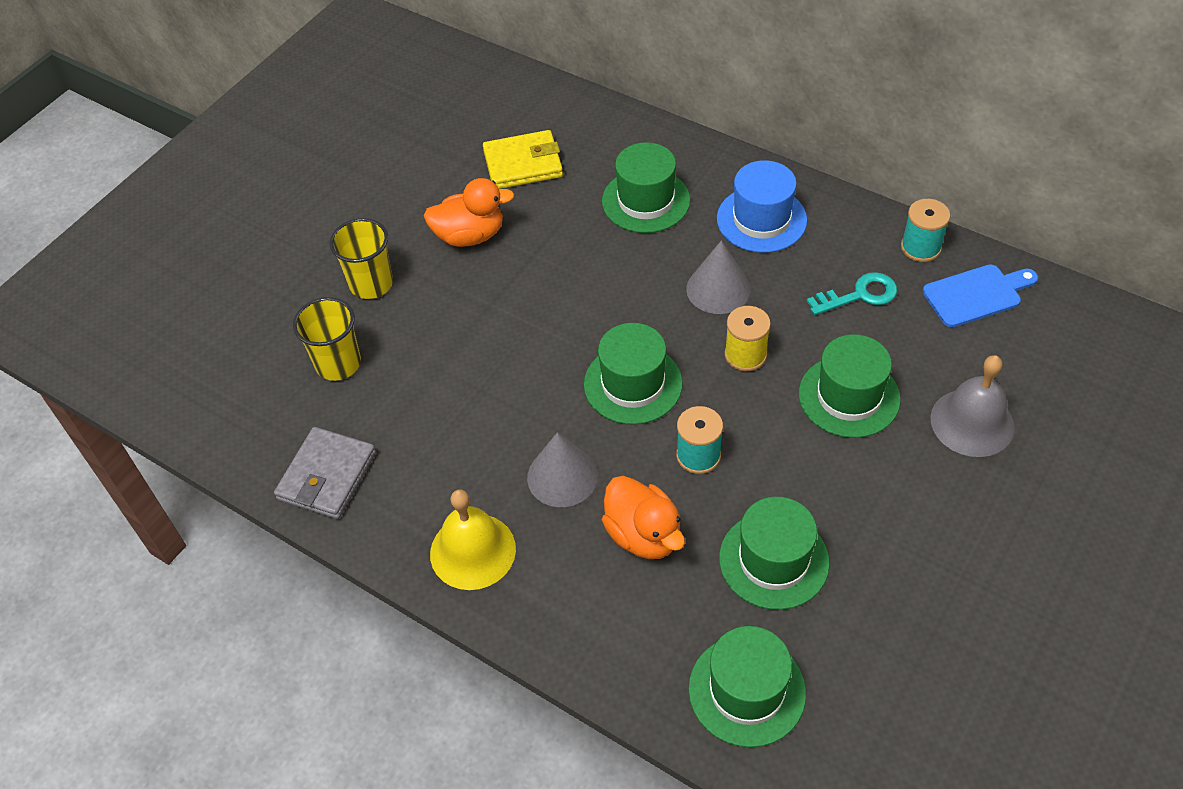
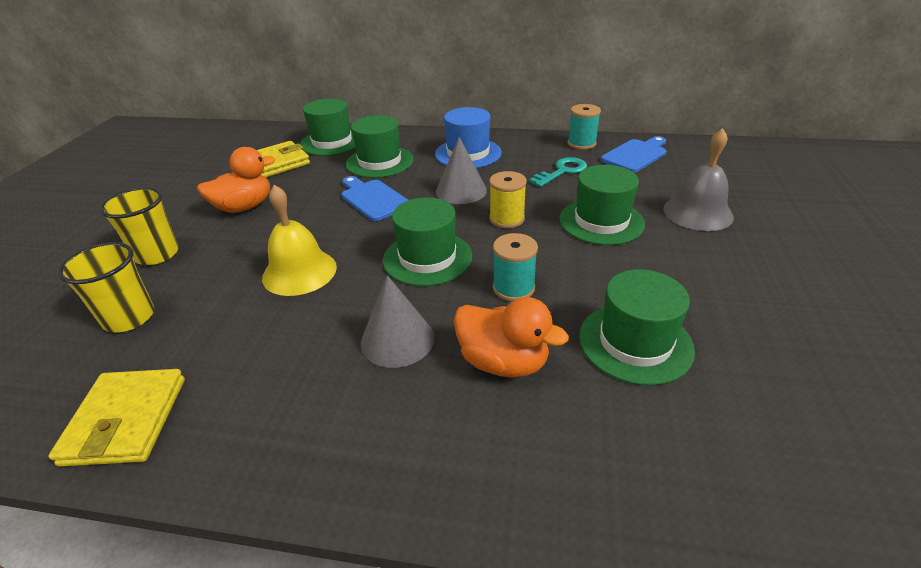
camera: 25 degrees left, 15 degrees down
(327, 476) = (126, 420): grey wallet -> yellow wallet
(472, 551) = (327, 438): yellow bell -> yellow bell (299, 272)
(612, 269) = (373, 199): none -> blue cutting board
(747, 690) = (707, 470): green hat -> green hat (332, 142)

